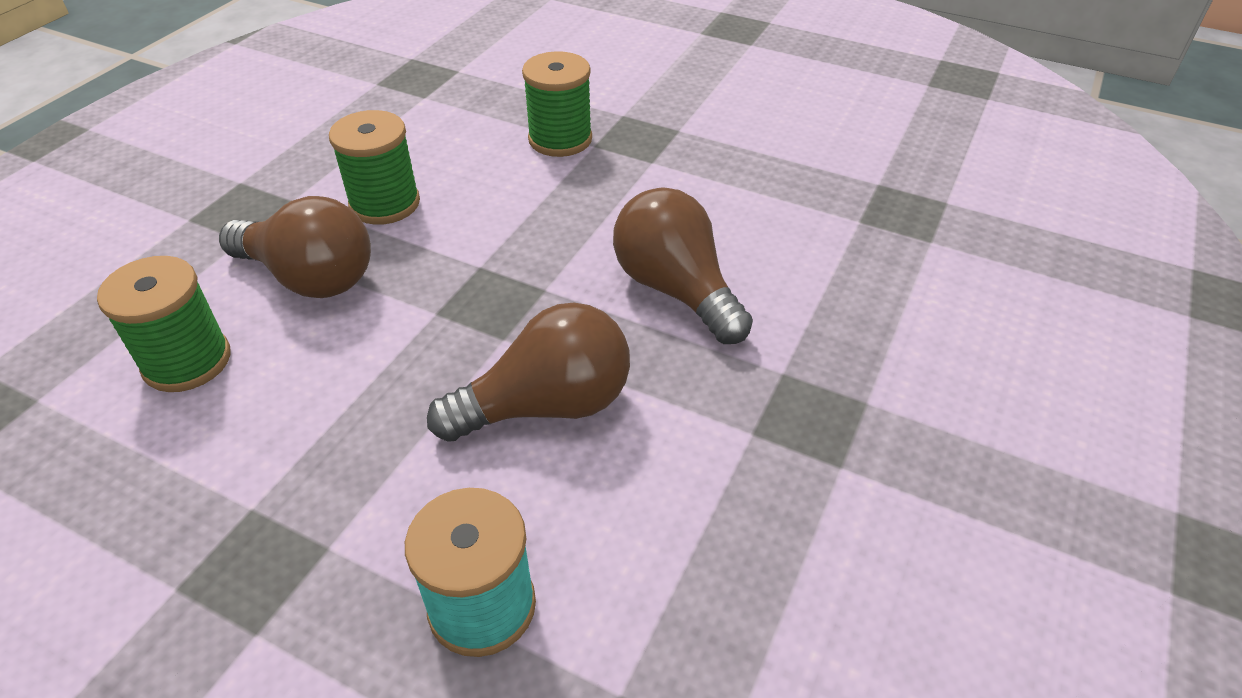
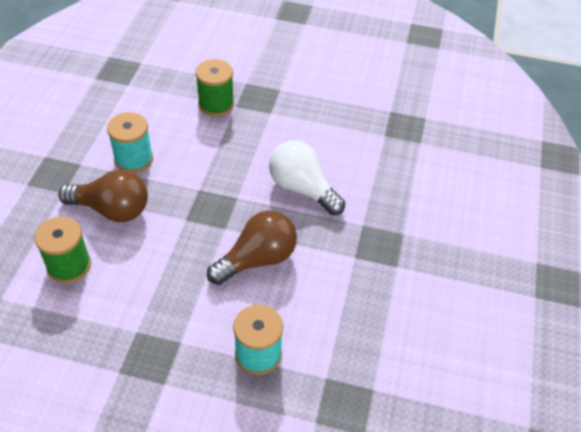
camera: 15 degrees left, 5 degrees up
(385, 204) = (134, 159): green spool -> turquoise spool
(676, 290) = (302, 188): brown light bulb -> white light bulb

